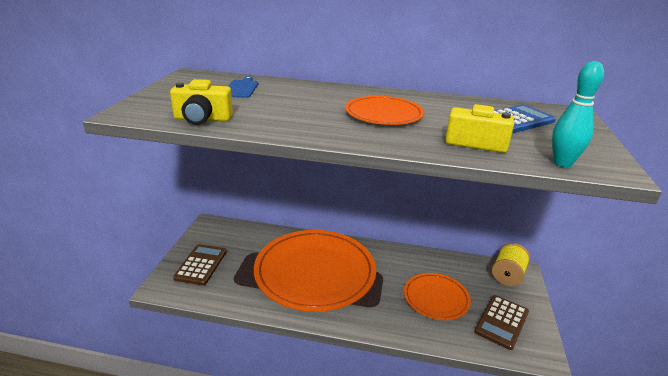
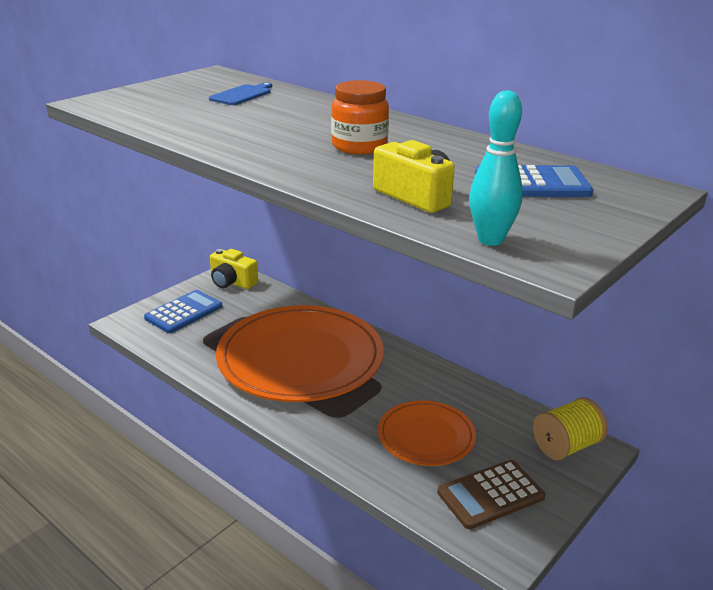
camera: 30 degrees right, 0 degrees up
(201, 265) = (184, 312): brown calculator -> blue calculator
(202, 119) = (151, 118): yellow camera -> yellow camera (232, 282)
(383, 114) = (359, 146): orange plate -> orange jar

